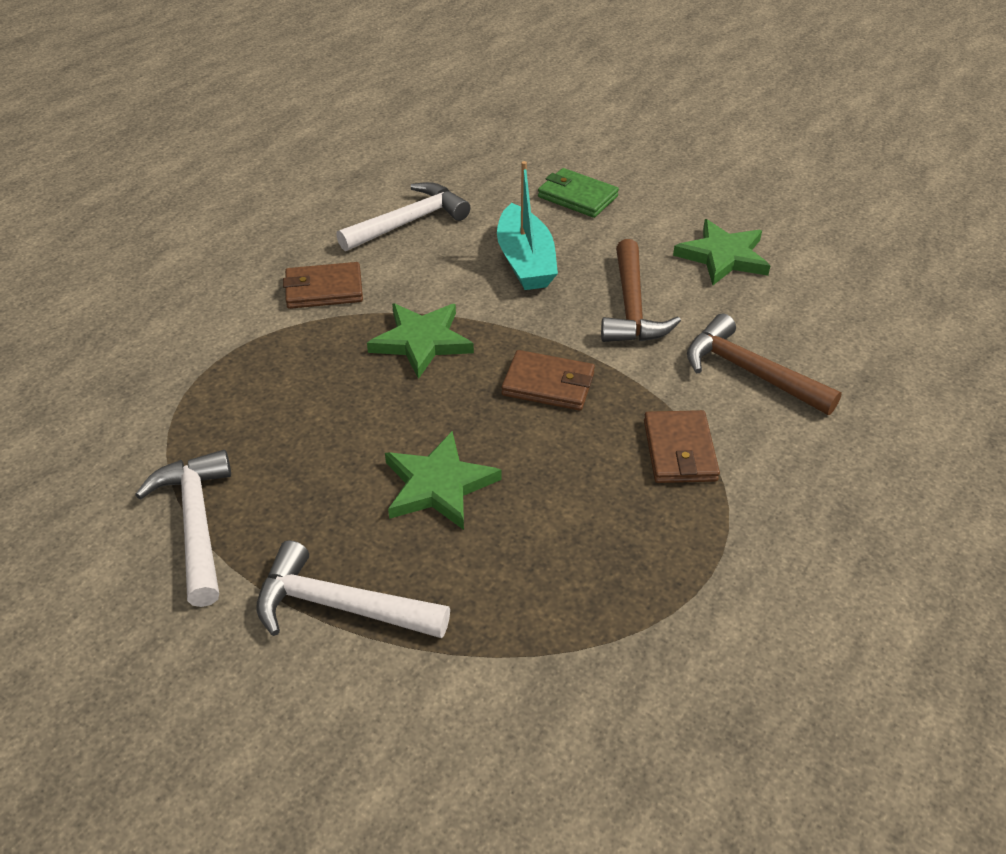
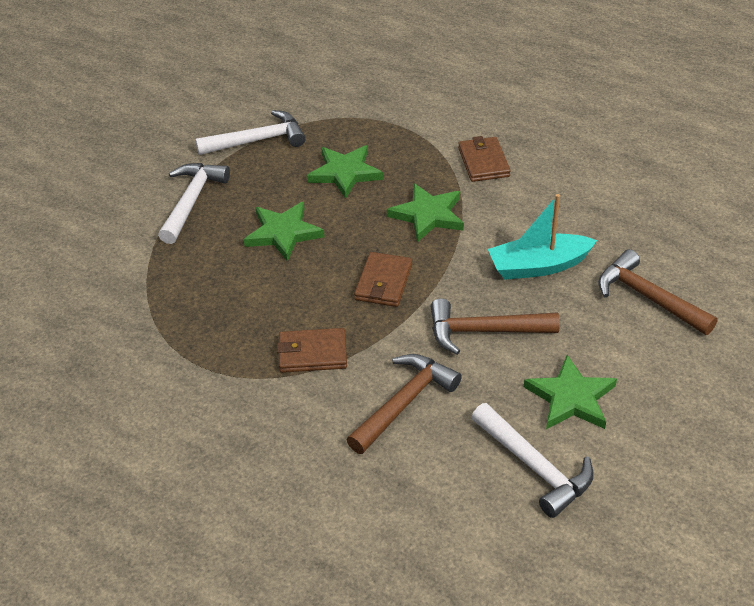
camera: 90 degrees right, 0 degrees up
(312, 419) = (345, 173): none -> green star
(408, 222) = (581, 196): white hammer -> white hammer (534, 467)
(577, 197) = (648, 297): green wallet -> brown hammer

